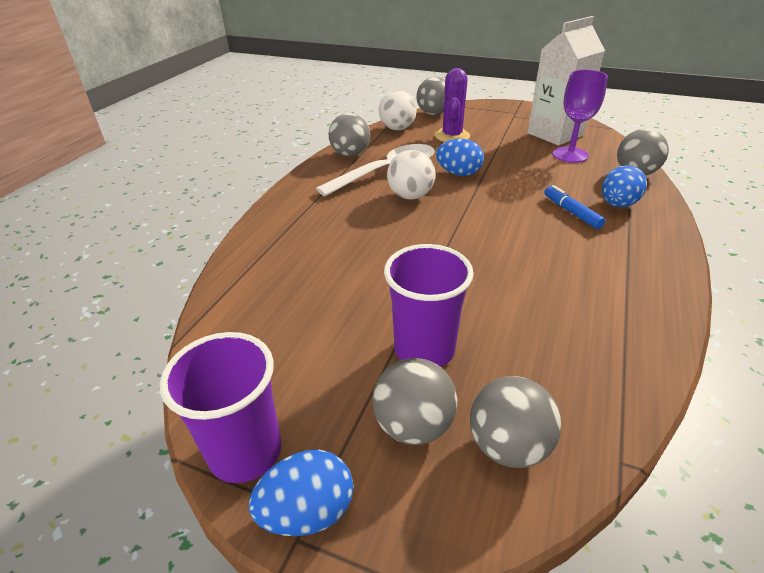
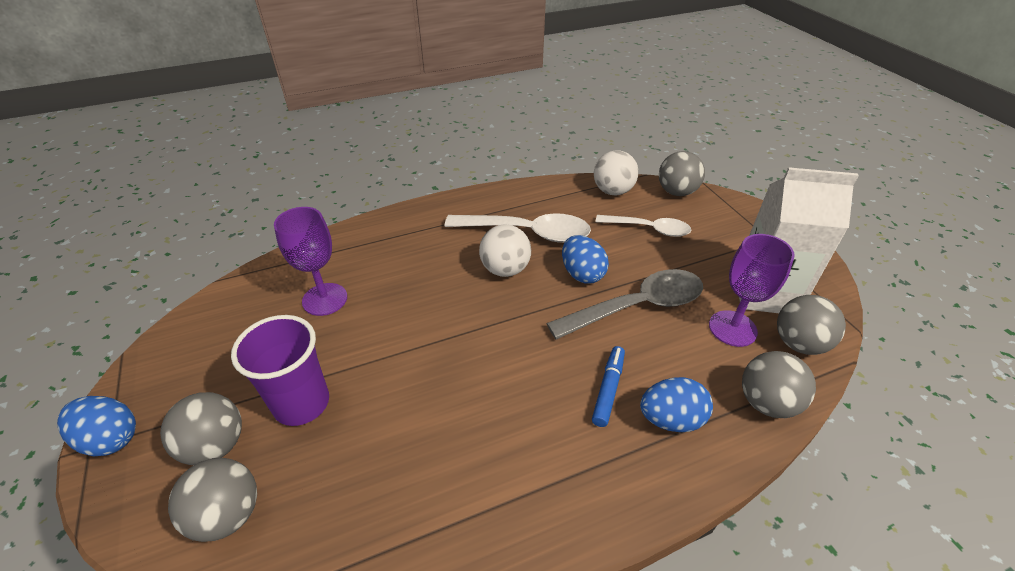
camera: 45 degrees right, 5 degrees up
(245, 451) = (143, 377): purple cup -> none
(313, 287) = (325, 299): none -> purple goblet
(350, 154) = (529, 197): grey ball -> grey ball (799, 343)
(452, 136) = (648, 229): purple cactus -> white spoon
(514, 171) = (637, 306): none -> grey spoon

